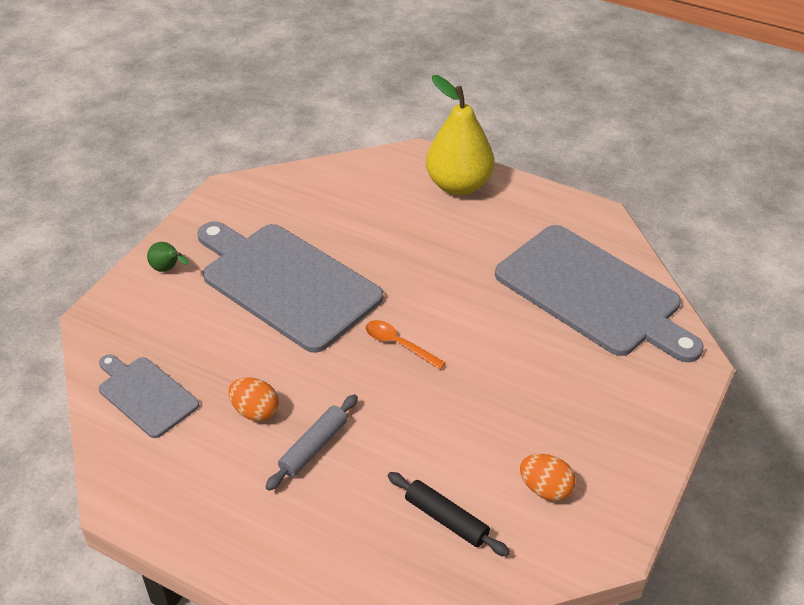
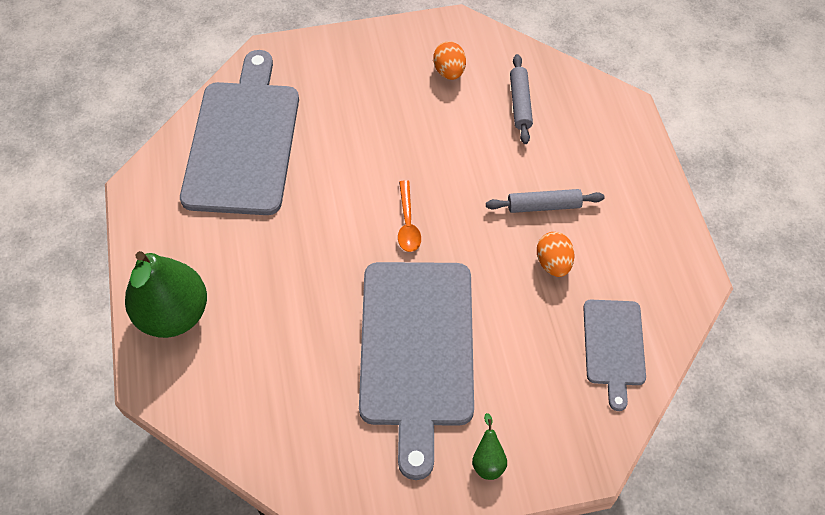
camera: 130 degrees left, 15 degrees up
(446, 519) = (520, 103): black rolling pin -> grey rolling pin
(459, 185) = (174, 314): yellow pear -> green pear

